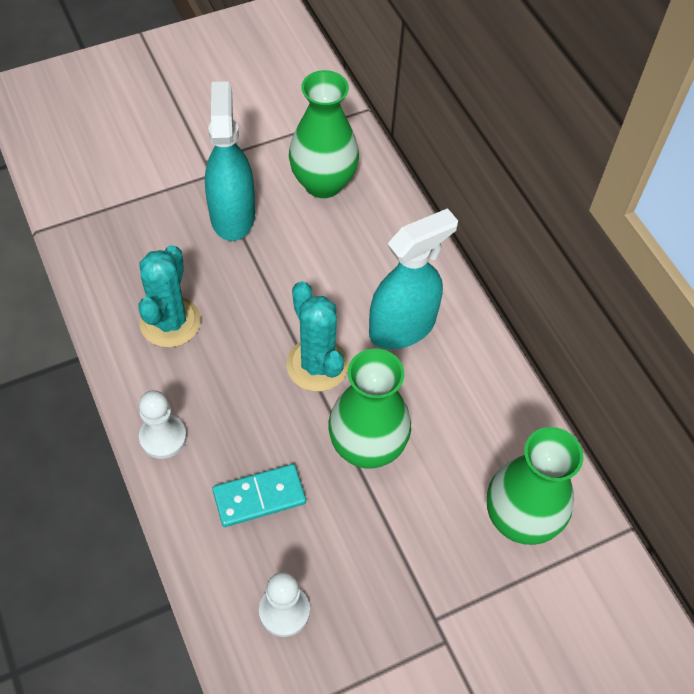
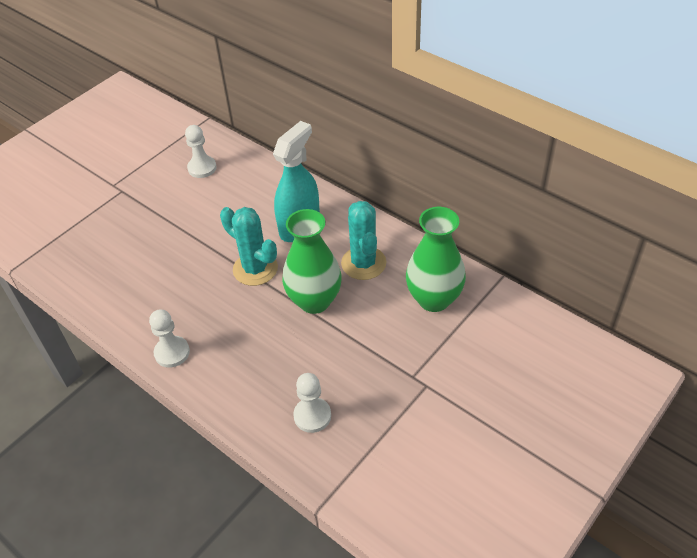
camera: 20 degrees left, 10 degrees down
(170, 322) = (140, 285): turquoise cactus -> turquoise cactus (363, 263)
(232, 215) = (149, 208): turquoise spray bottle -> none
(259, 497) = (258, 359): turquoise domino -> none
(323, 183) = (202, 168): green vase -> white pawn

